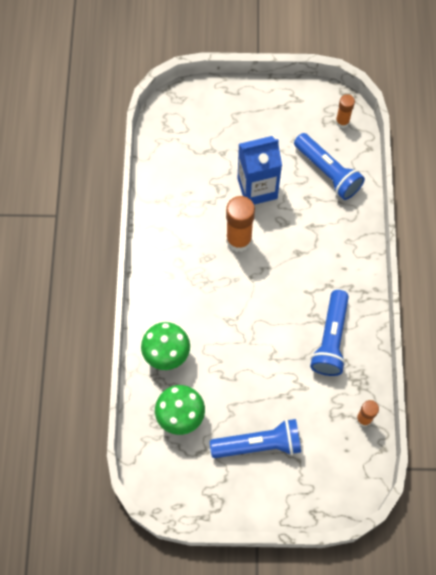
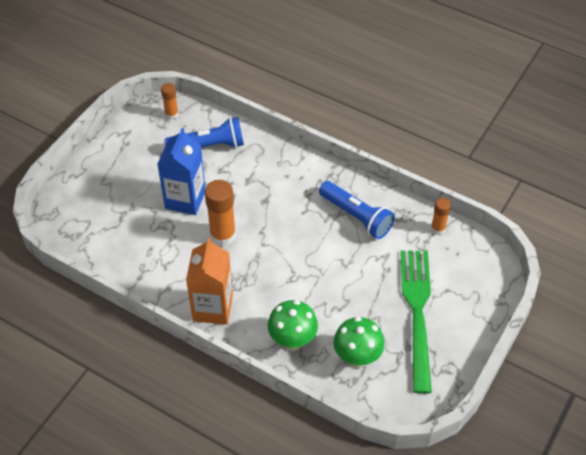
camera: 60 degrees left, 15 degrees down
(162, 274) = (212, 308): none -> orange carton
(259, 444) = (417, 311): blue flashlight -> green fork

